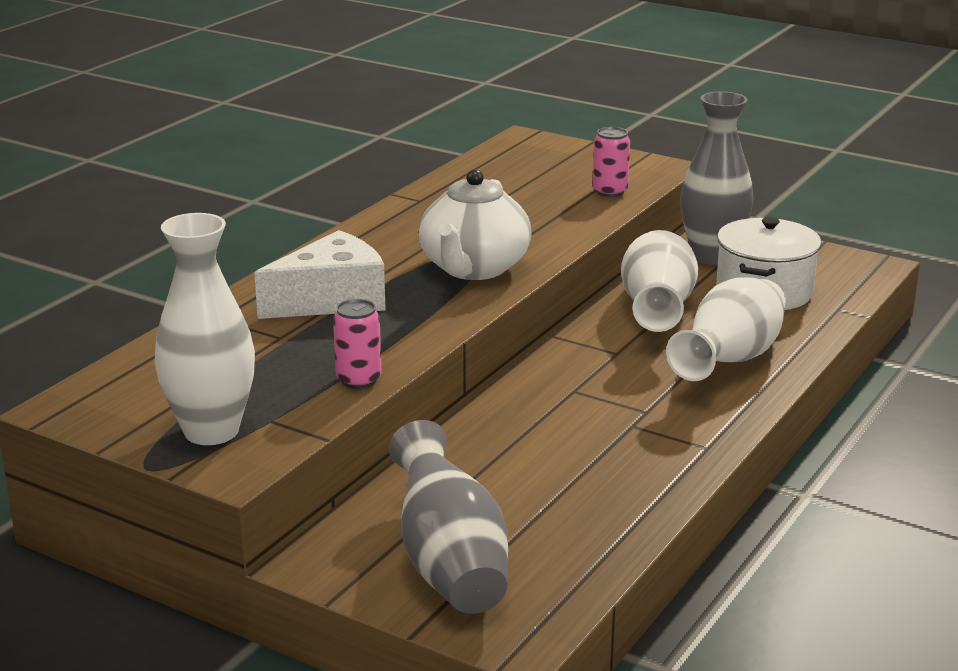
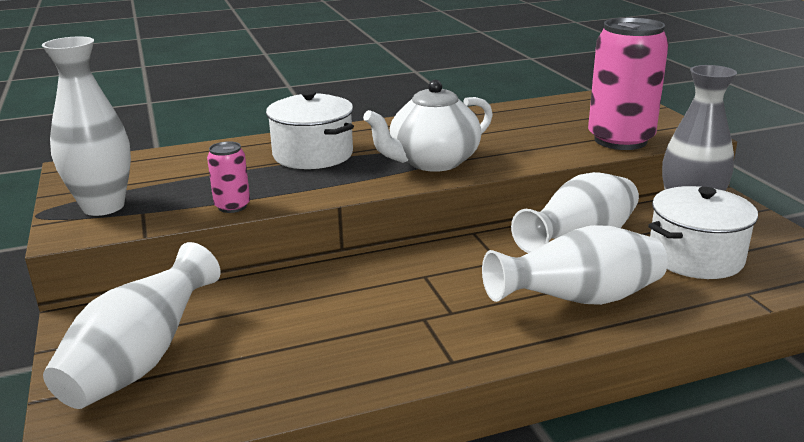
camera: 40 degrees right, 0 degrees up
(332, 300) = (313, 155): white cheese -> white pot
(449, 562) = (141, 361): grey vase -> white vase
(610, 191) = (620, 140): pink can -> pink can, size x2.15

